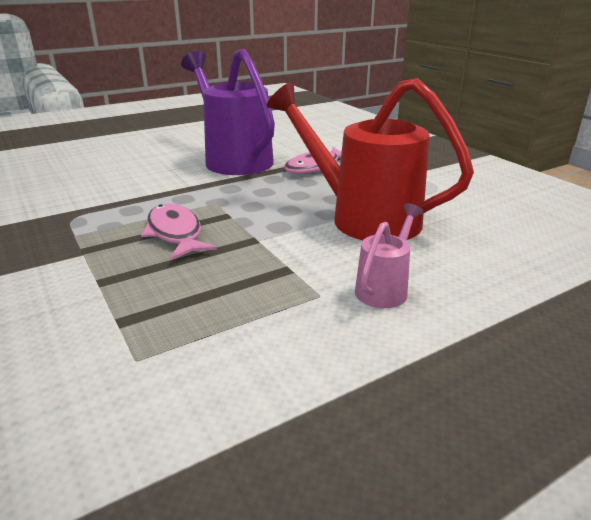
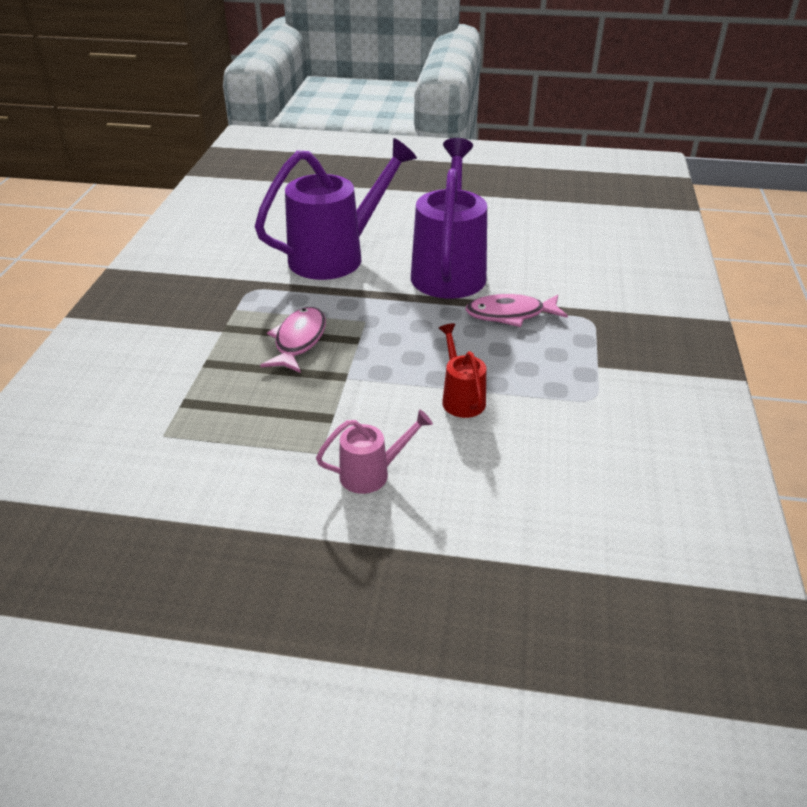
camera: 40 degrees right, 10 degrees up
(126, 176) = (336, 256): none -> purple watering can
(363, 218) = (461, 398): red watering can -> red watering can, size x0.47

